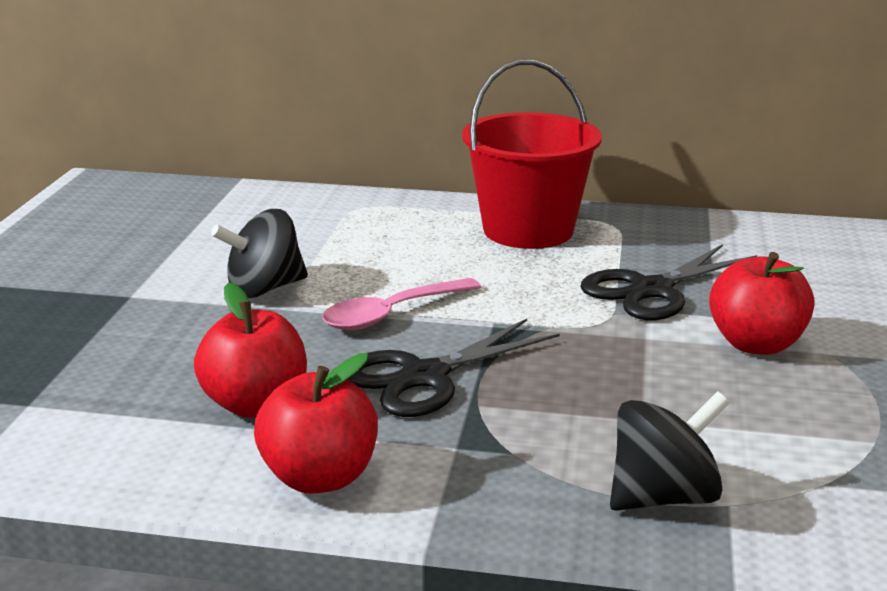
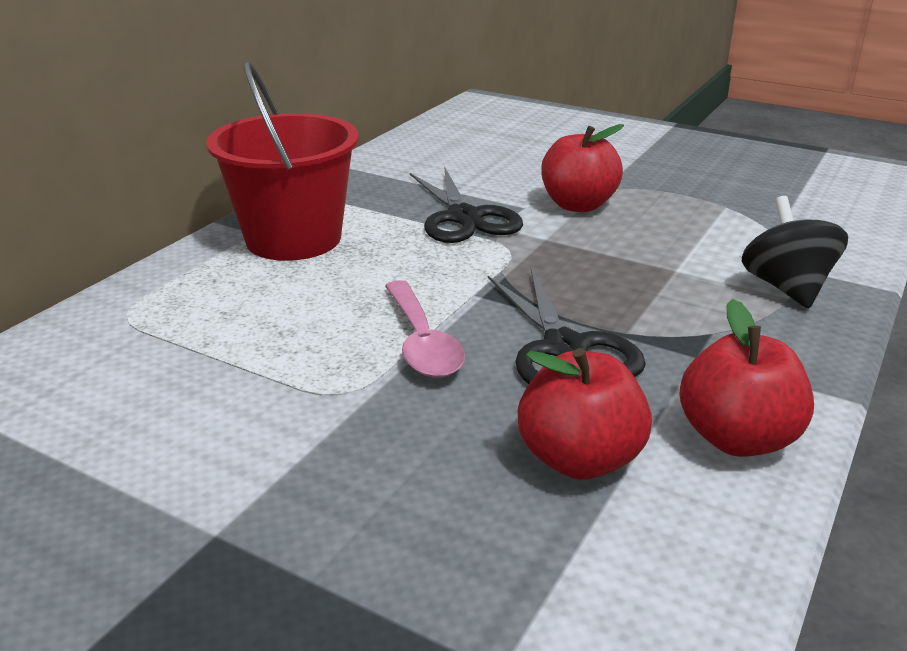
camera: 70 degrees left, 5 degrees up
(264, 289) = (293, 414): black spinning top -> none

